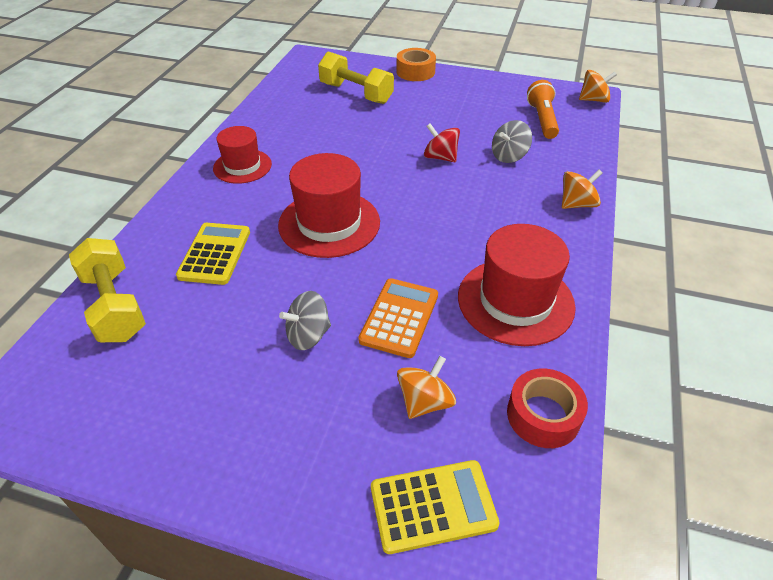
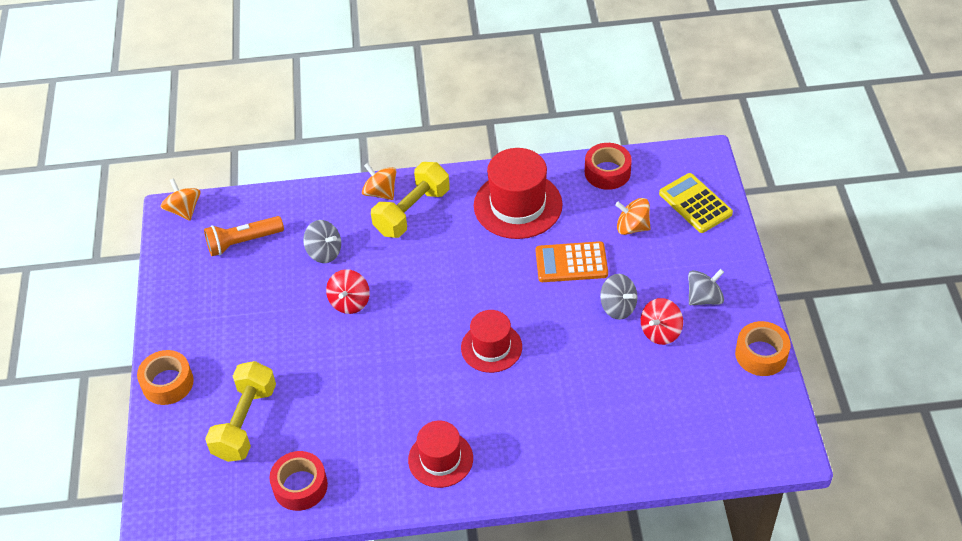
camera: 110 degrees left, 5 degrees up
(115, 306) = (665, 444): yellow dumbbell -> yellow dumbbell (412, 212)
(129, 453) = (761, 354): none -> orange tape
(215, 254) = (573, 410): yellow calculator -> none
(246, 360) = (660, 332): none -> red spinning top
(259, 430) = (704, 298): none -> grey spinning top
(282, 104) = (300, 486): none -> red tape
(329, 223) = (491, 347): red hat -> red hat, size x0.64

